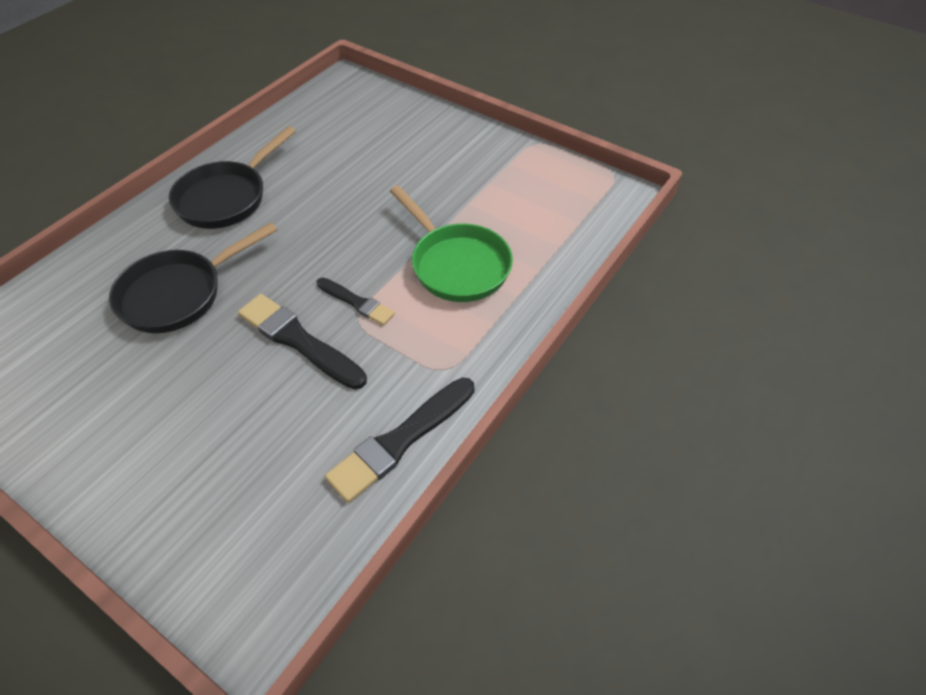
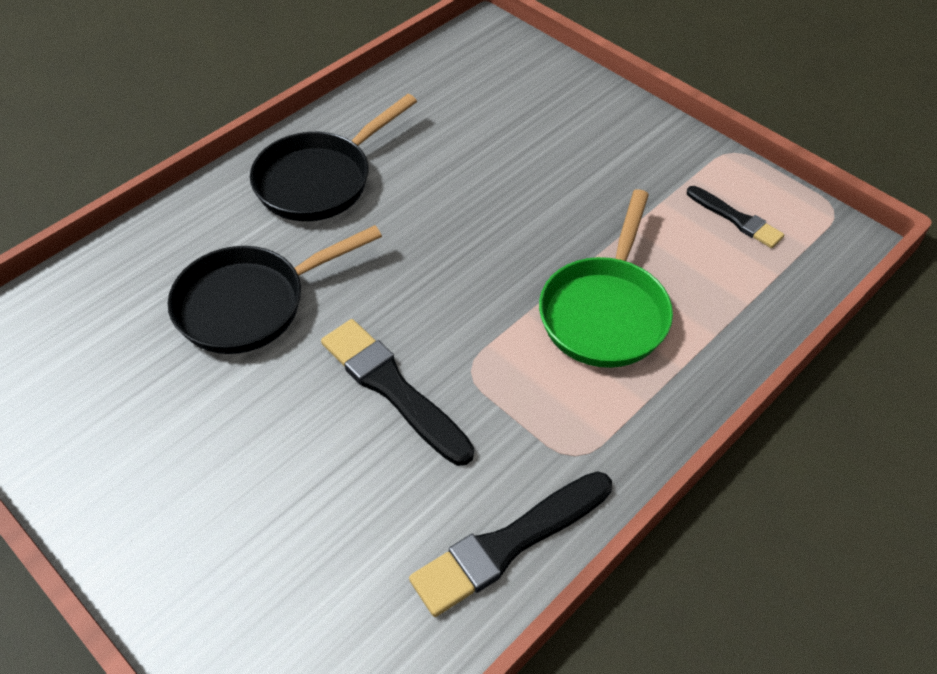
camera: 10 degrees right, 0 degrees up
(356, 302) = (471, 347): black brush -> black brush (736, 219)
(456, 264) = (606, 311): green pan -> green pan turned 45 degrees clockwise

